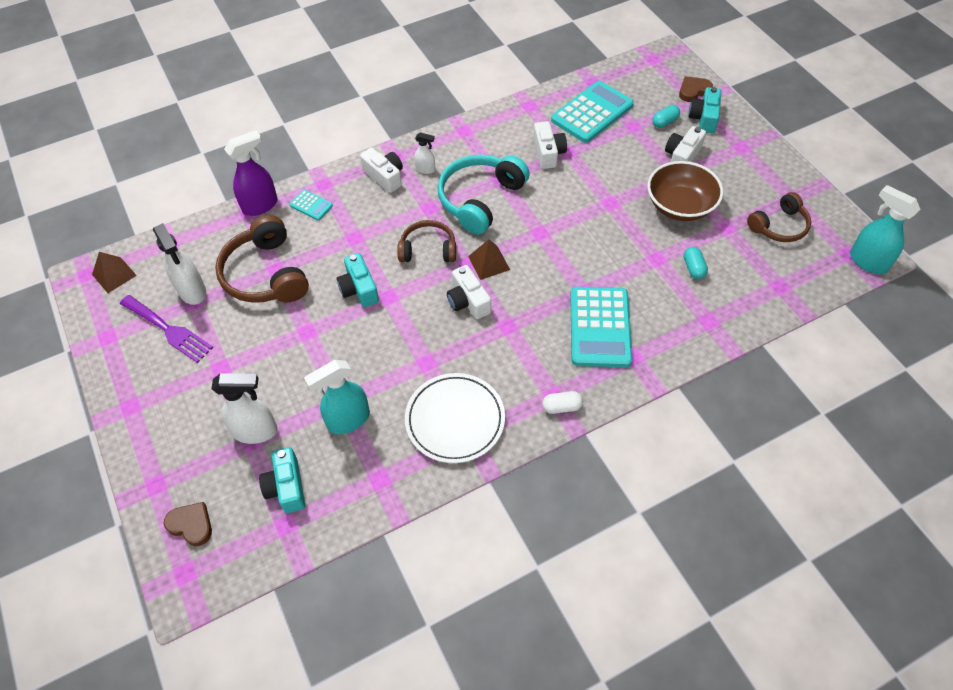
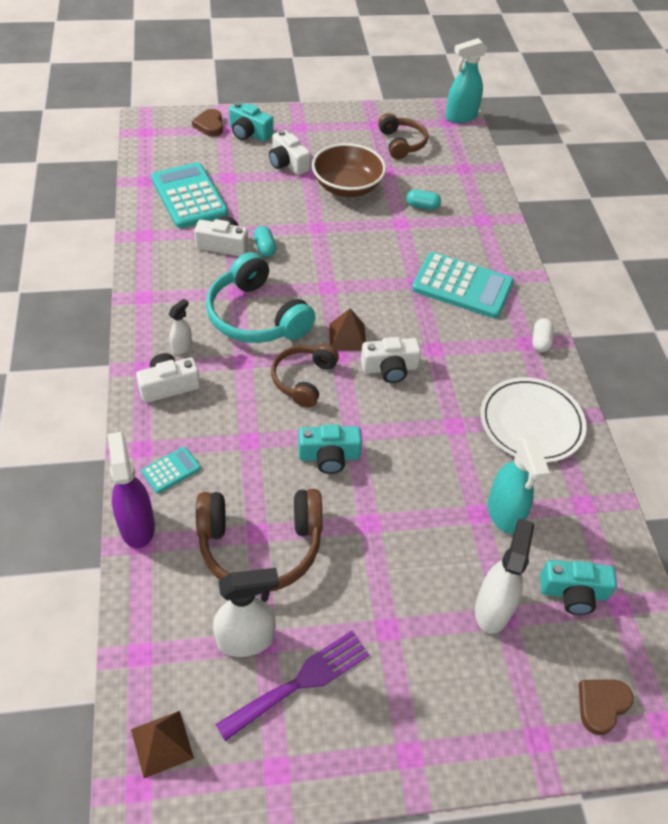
camera: 75 degrees left, 5 degrees down
(664, 122) = (237, 157): turquoise capsule -> turquoise capsule (265, 248)

